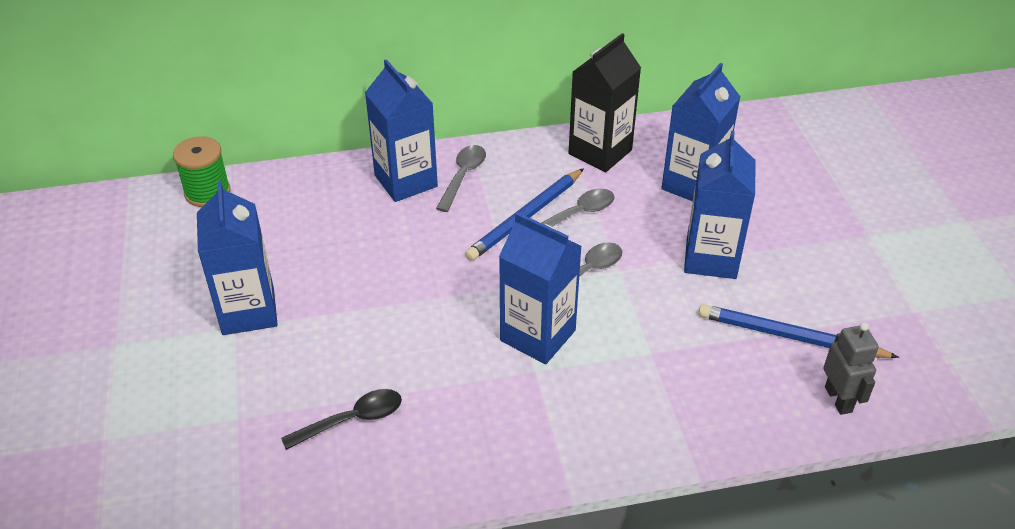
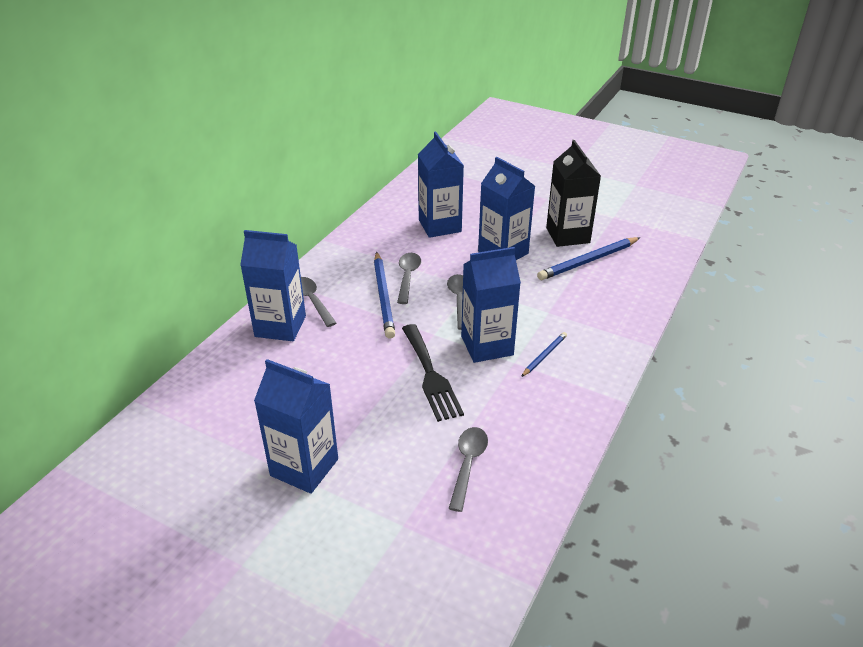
camera: 50 degrees left, 5 degrees down
(207, 192) = (146, 428): green spool -> none
(352, 420) = (468, 464): black spoon -> grey spoon
(447, 320) = (430, 375): none -> black fork
(573, 390) = (544, 355): none -> blue pencil
(600, 152) = (368, 240): black carton -> black carton (567, 235)
(838, 399) = (645, 272): grey robot -> none

